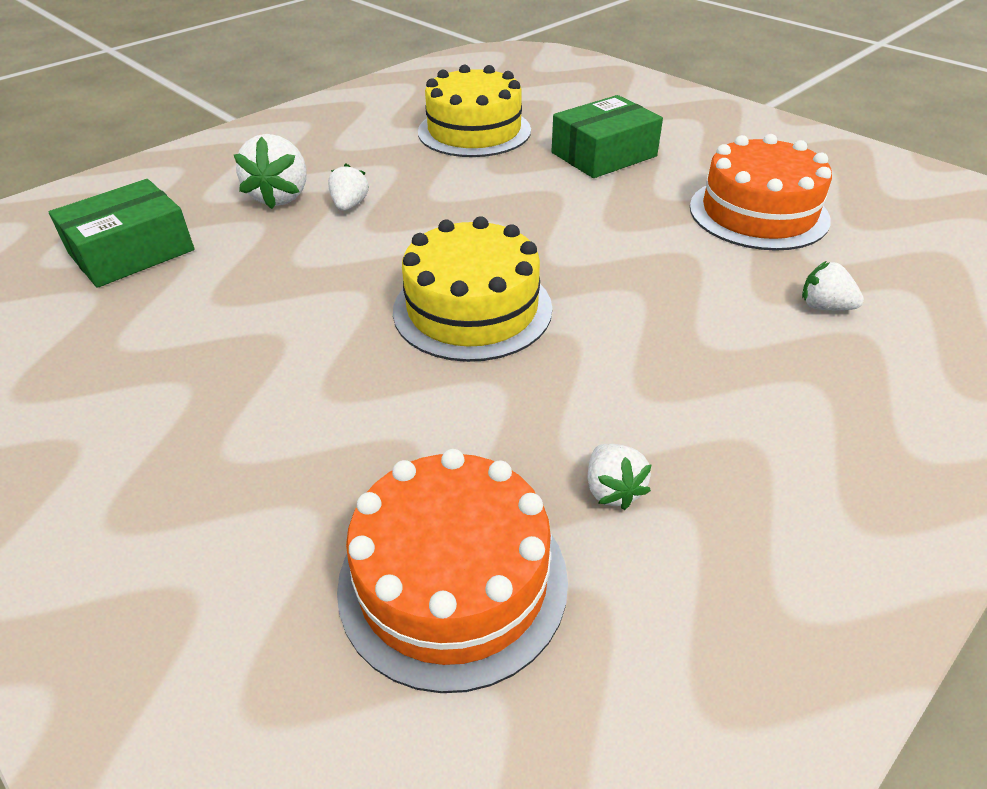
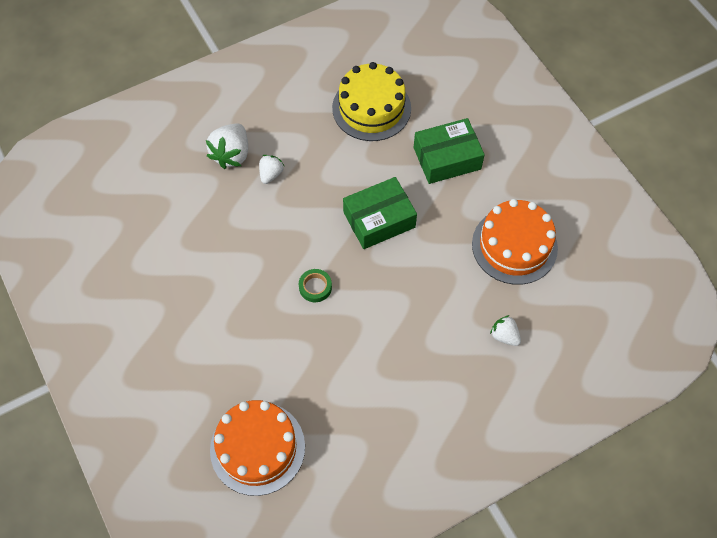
camera: 15 degrees right, 20 degrees up
(131, 252) = (141, 189): green box -> green box (379, 220)
(472, 309) = (315, 287): yellow cake -> green tape
(612, 490) = (339, 422): white strawberry -> none

